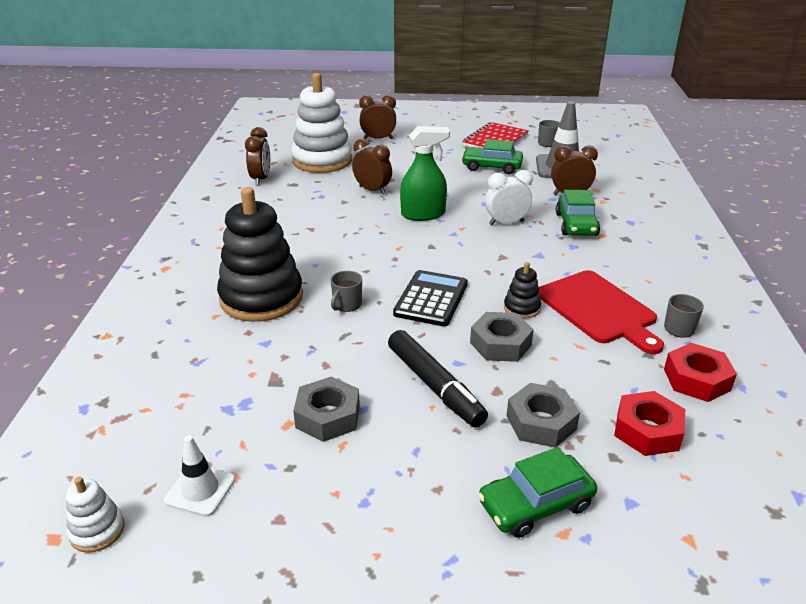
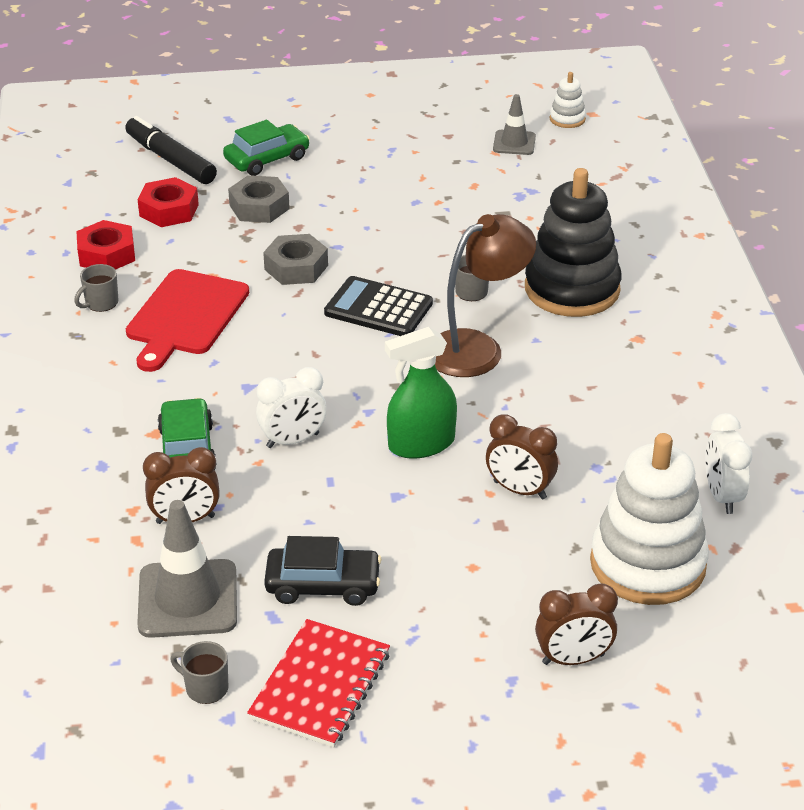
camera: 170 degrees right, 5 degrees up
(200, 490) = (514, 143): white traffic cone -> grey traffic cone
(261, 179) = (722, 496): brown clock -> white clock
(328, 416) = (443, 193): grey nut -> none
(362, 263) = (477, 348): none -> brown lamp
(431, 299) = (378, 308): black calculator -> black calculator turned 105 degrees clockwise
(435, 386) = (356, 224): black marker -> black marker (170, 160)
(491, 167) = (323, 585): green car -> black car
(522, 308) = (273, 308): black stacking toy -> none
(598, 309) = (185, 316): red cutting board -> red cutting board turned 120 degrees counterclockwise

